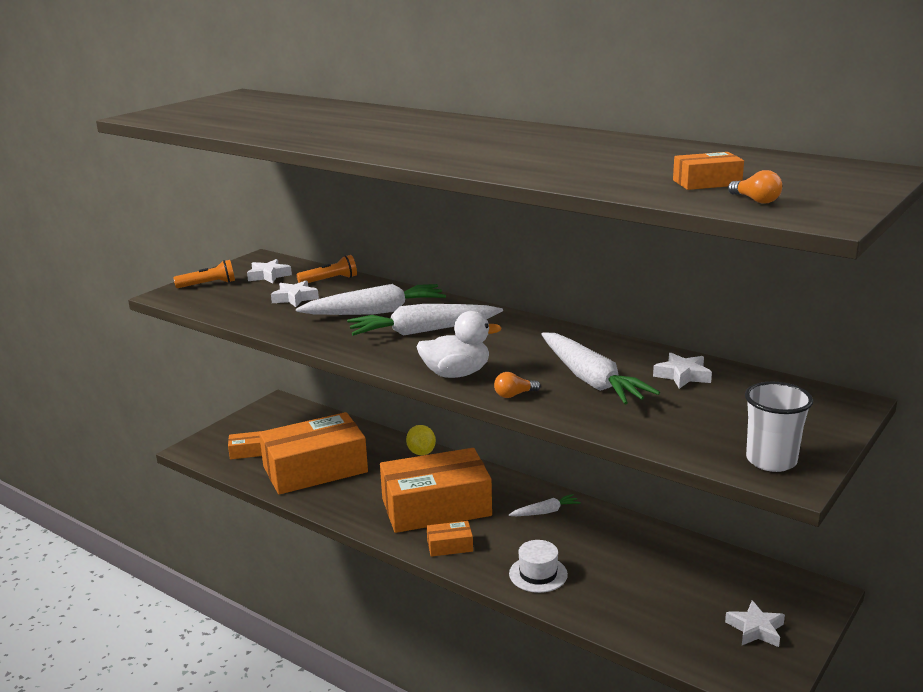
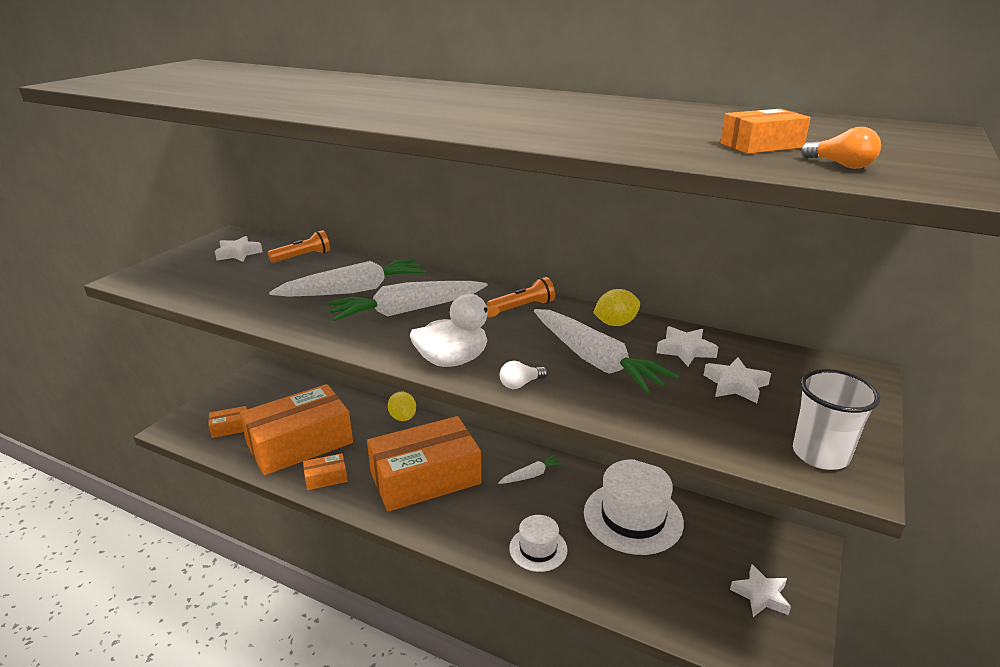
camera: 10 degrees left, 5 degrees up
(208, 284) = (173, 265): orange flashlight -> orange flashlight (522, 307)
(295, 298) = (267, 278): white star -> white star (735, 385)
(450, 546) = (445, 523): orange box -> orange box (326, 478)
(514, 395) = (520, 384): orange light bulb -> white light bulb
(622, 350) = (615, 323): none -> yellow lemon
(642, 555) = (633, 517): none -> white hat

